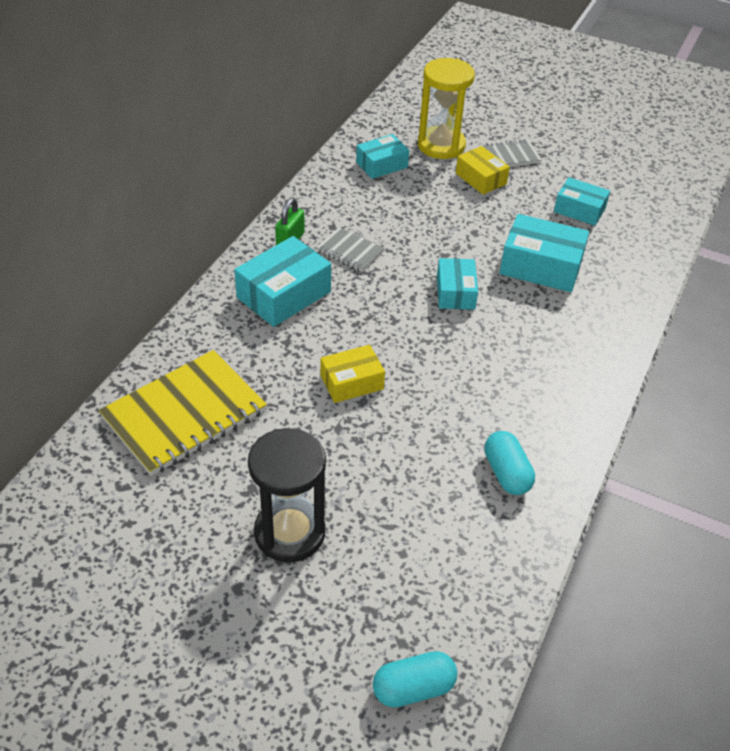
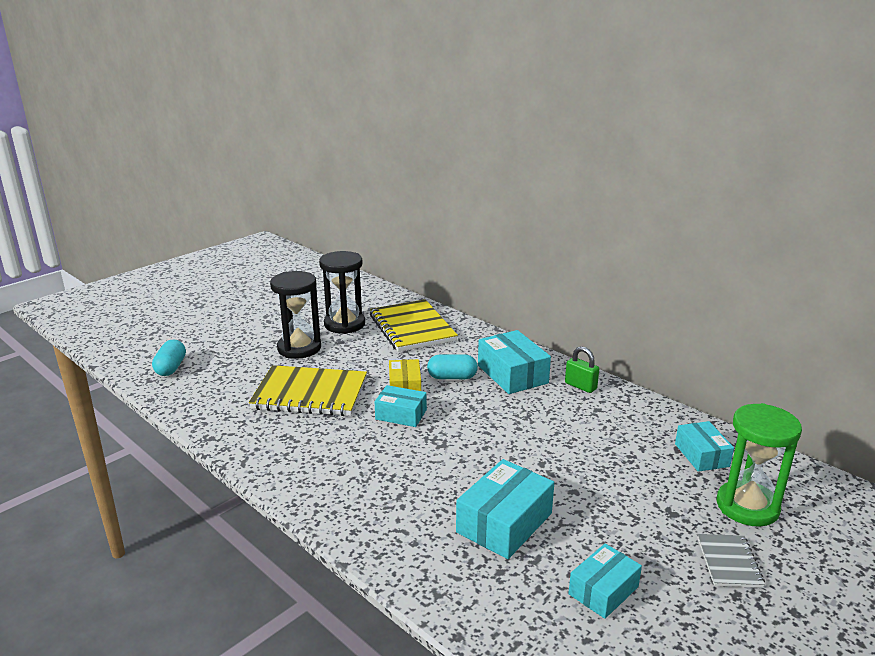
camera: 110 degrees right, 20 degrees down
(192, 501) = (344, 324): none -> black hourglass
(350, 251) = (559, 412): grey notebook -> none
(408, 472) = (310, 394): none -> yellow notebook
(441, 145) = (747, 506): yellow hourglass -> green hourglass
(455, 292) = (484, 456): turquoise box -> turquoise box (401, 415)
(481, 179) = (675, 521): yellow box -> none
(506, 473) = (276, 433): turquoise capsule -> turquoise capsule (452, 377)

